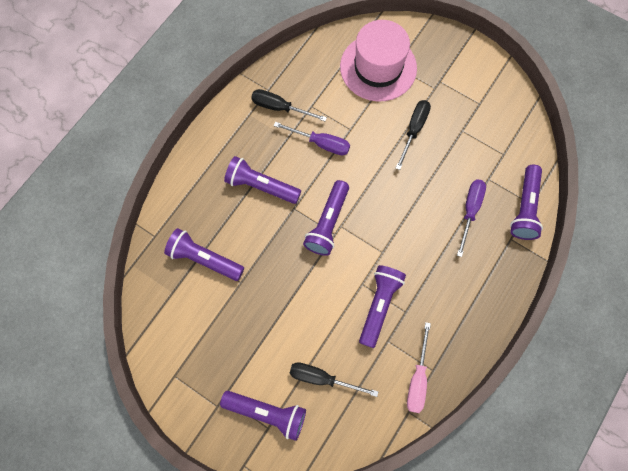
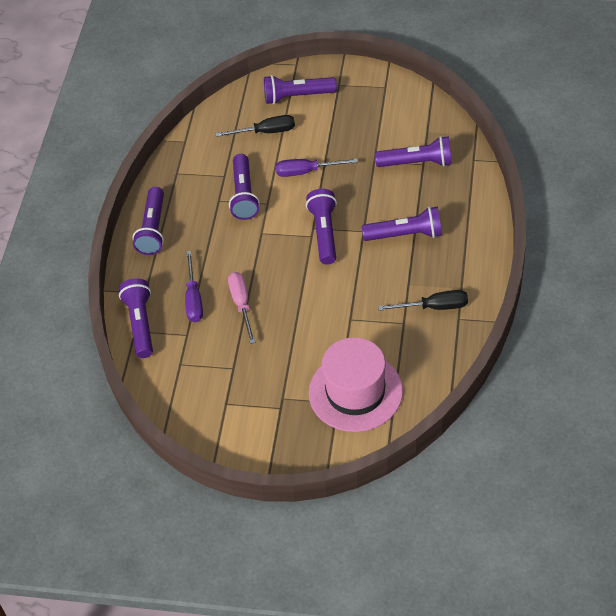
camera: 160 degrees right, 20 degrees down
(321, 143) = (372, 293): purple screwdriver -> purple screwdriver (306, 171)
(414, 130) = (284, 346): black screwdriver -> none
(417, 378) = (187, 163): pink screwdriver -> pink screwdriver (242, 305)
(480, 308) = (153, 229): none -> purple flashlight

